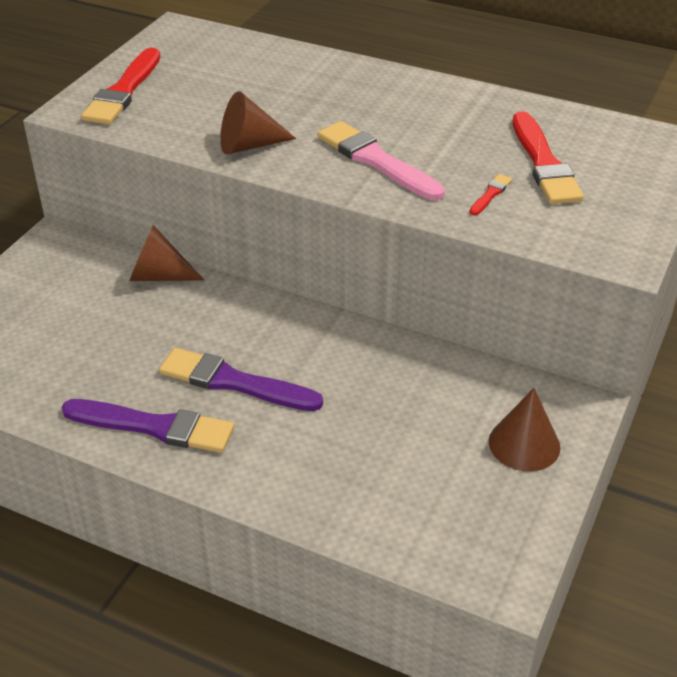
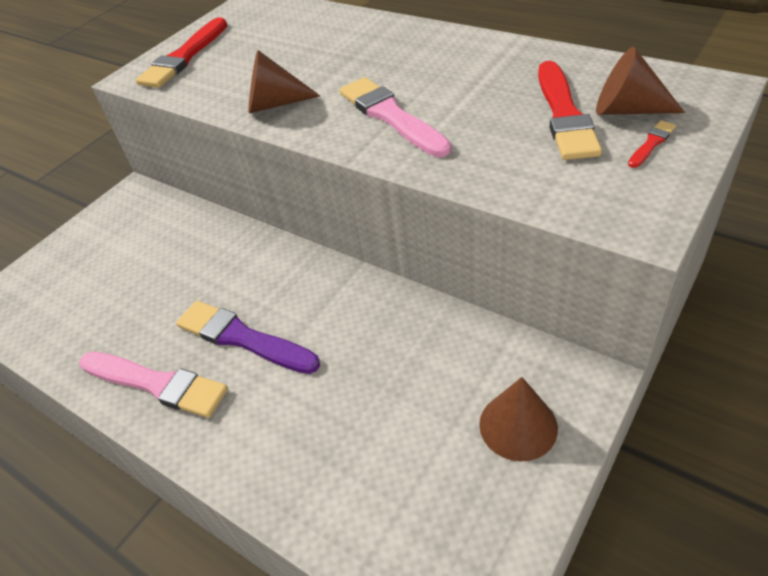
camera: 15 degrees right, 5 degrees up
(154, 427) = (157, 384): purple brush -> pink brush
(158, 276) = (207, 226): brown cone -> brown cone (627, 110)
(490, 194) = (500, 150): red brush -> red brush (651, 143)

